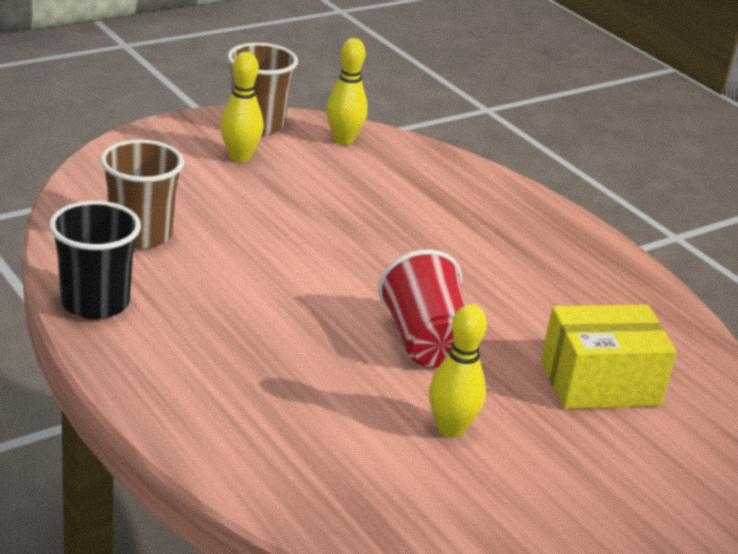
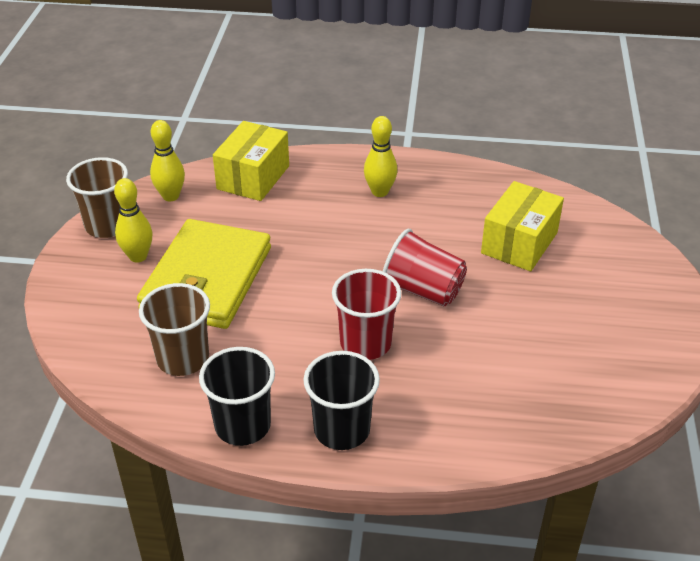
camera: 45 degrees left, 10 degrees up
(157, 366) = (342, 430): none -> black cup
(260, 204) = (207, 279): none -> yellow wallet
(295, 334) = (365, 343): none -> red cup
(438, 172) = (253, 177): none -> yellow box
(450, 428) = (512, 328): yellow bowling pin -> yellow bowling pin (380, 192)

